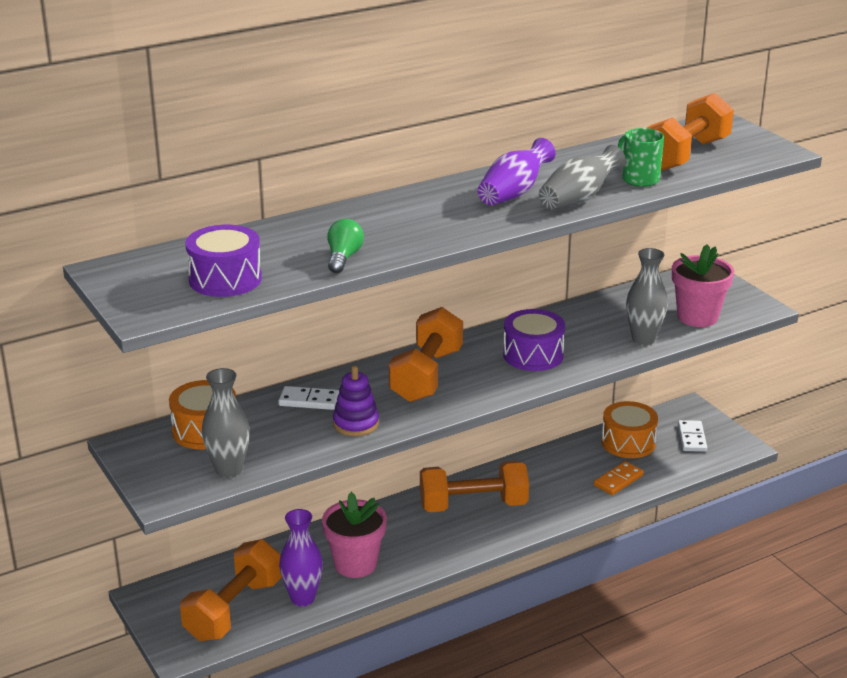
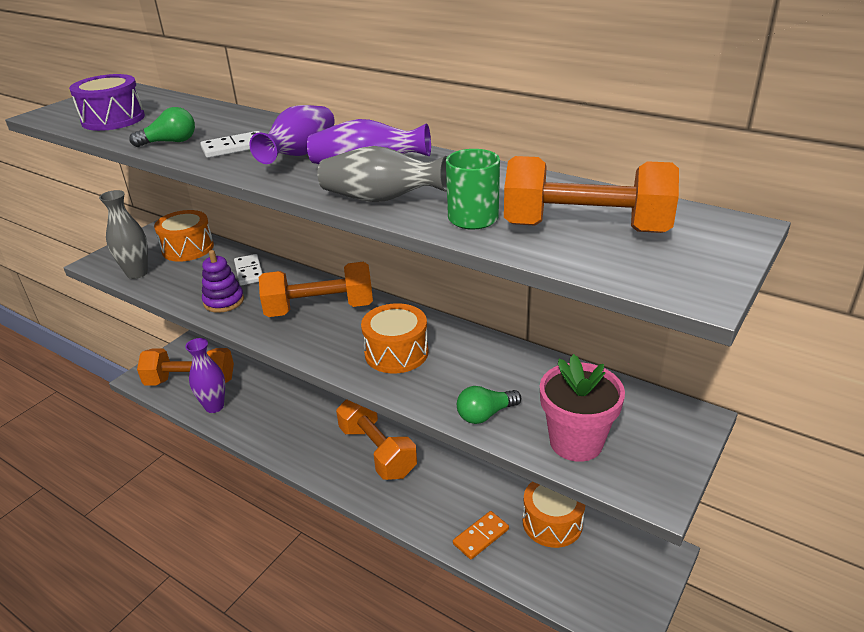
camera: 65 degrees right, 5 degrees up
(355, 564) = (266, 416): pink flower pot -> none
(451, 211) = (300, 154): none -> purple vase
(533, 355) = (396, 353): purple drum -> orange drum
(618, 480) = (481, 536): orange domino -> orange domino turned 60 degrees counterclockwise
(643, 339) = (485, 414): grey vase -> green light bulb
(692, 438) = (604, 574): white domino -> white domino (234, 148)

